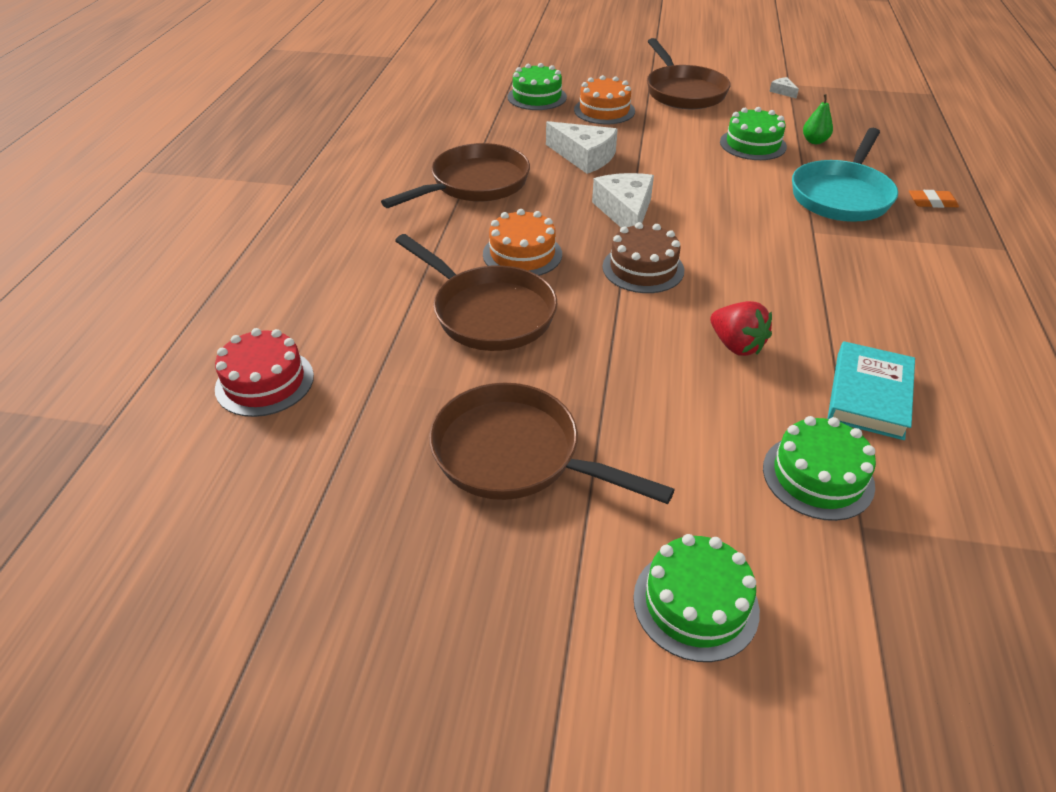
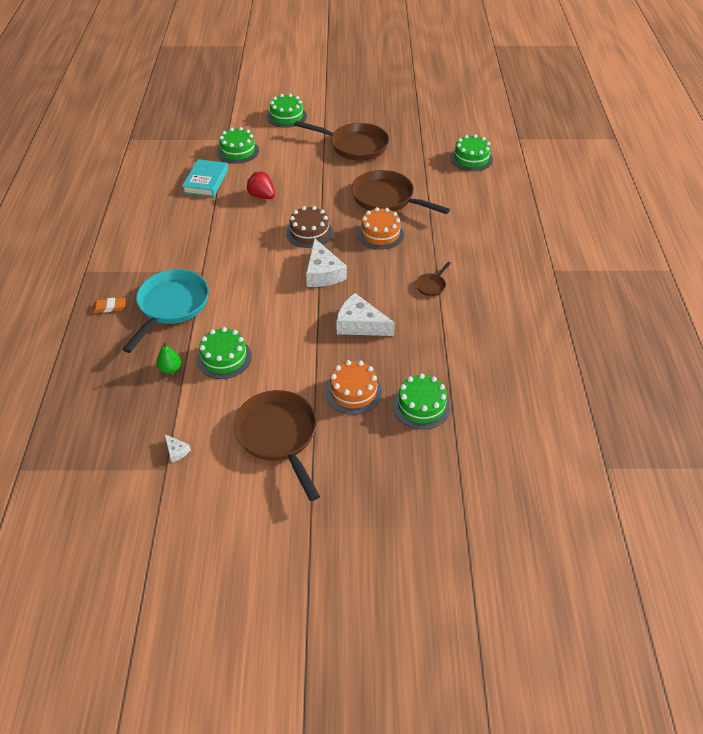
camera: 170 degrees right, 5 degrees up
(265, 382) = (471, 158): red cake -> green cake
(474, 184) = (431, 285): brown pan -> brown pan, size x0.43

